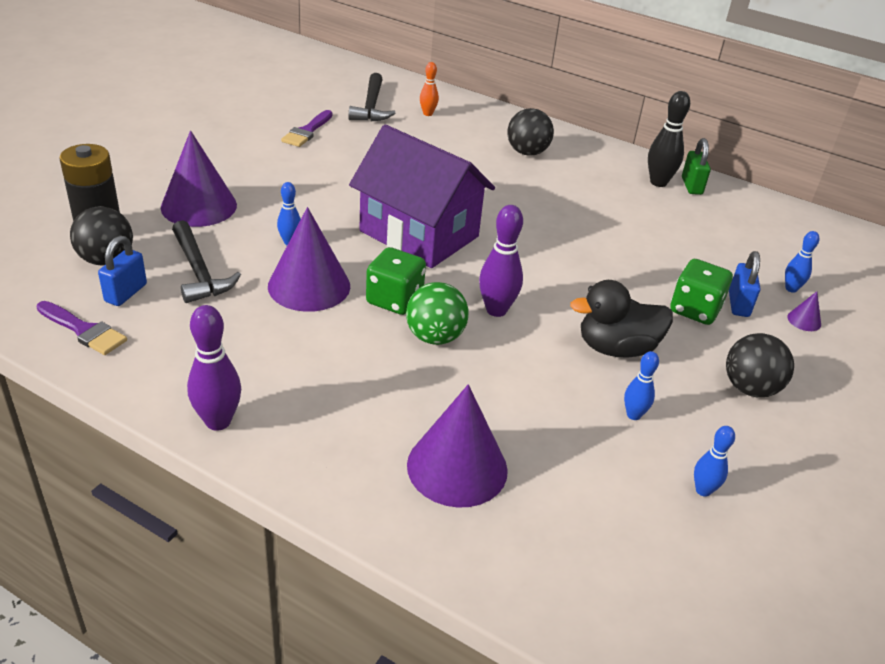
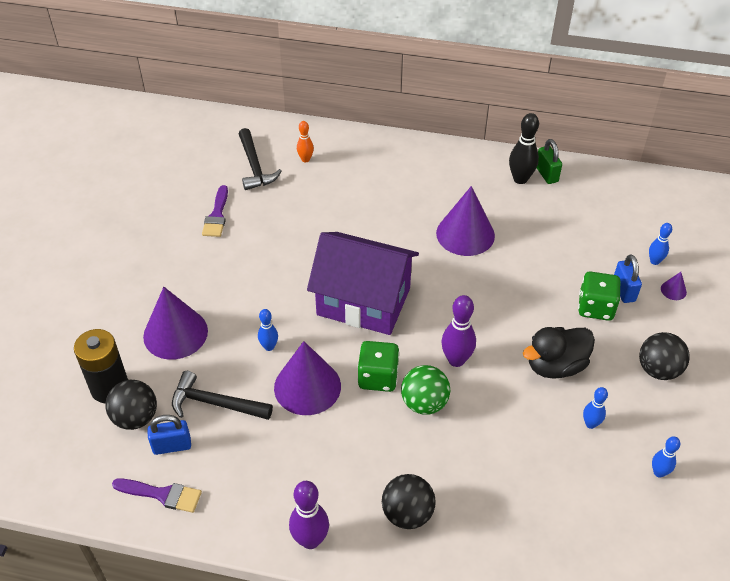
camera: 15 degrees left, 10 degrees up
(126, 293) = (172, 446): blue padlock -> blue padlock turned 75 degrees clockwise
(199, 271) = (215, 403): black hammer -> black hammer turned 150 degrees clockwise
(457, 467) = (493, 515): purple cone -> purple cone (465, 234)
(527, 152) = (406, 179): black ball -> black ball (407, 513)

